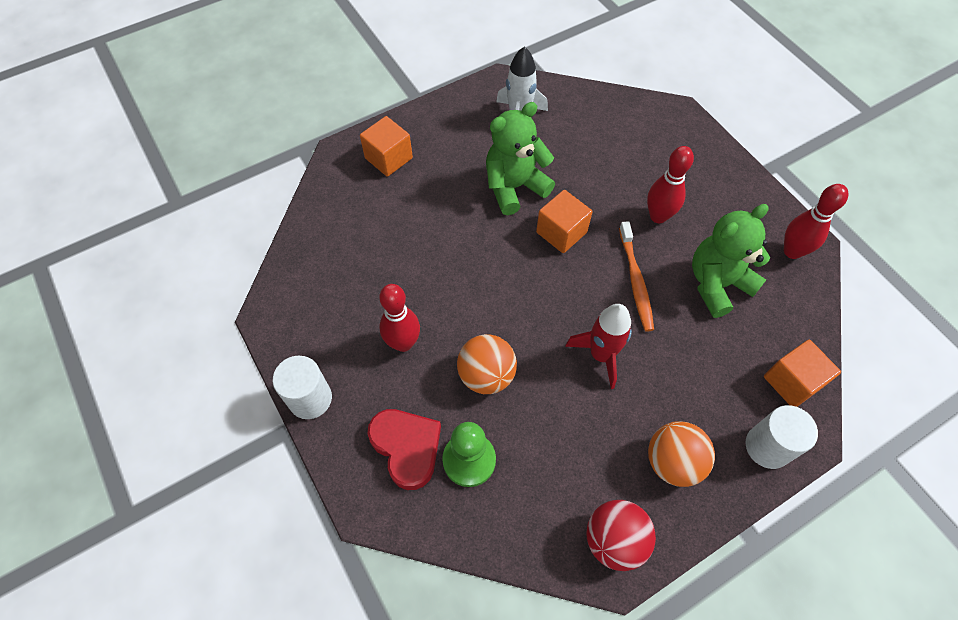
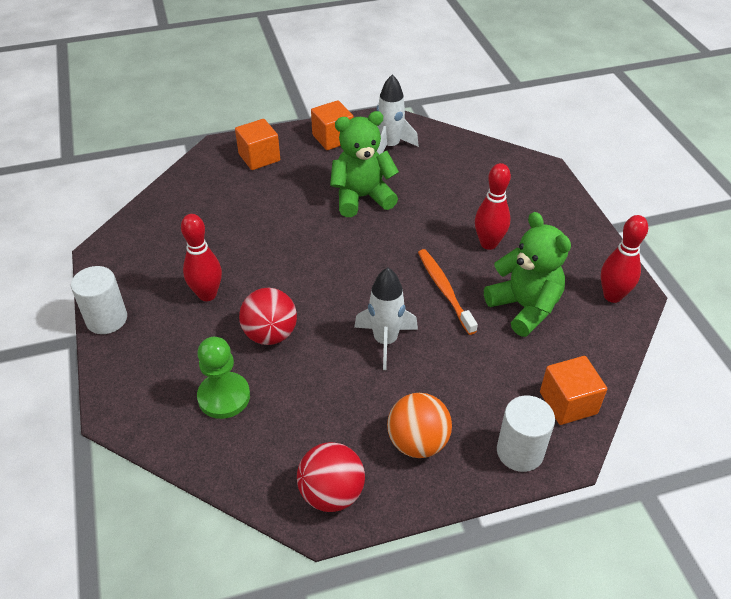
camera: 15 degrees right, 15 degrees down
(407, 448) = (172, 374): red heart -> none
(486, 375) = (270, 334): orange ball -> red ball
(561, 232) = (390, 239): orange cube -> orange cube (333, 138)
(601, 355) = (385, 341): red rocket -> white rocket
(635, 281) = (444, 290): orange toothbrush -> orange toothbrush turned 150 degrees clockwise
(717, 284) = (524, 307): green teddy bear -> green teddy bear turned 75 degrees clockwise

